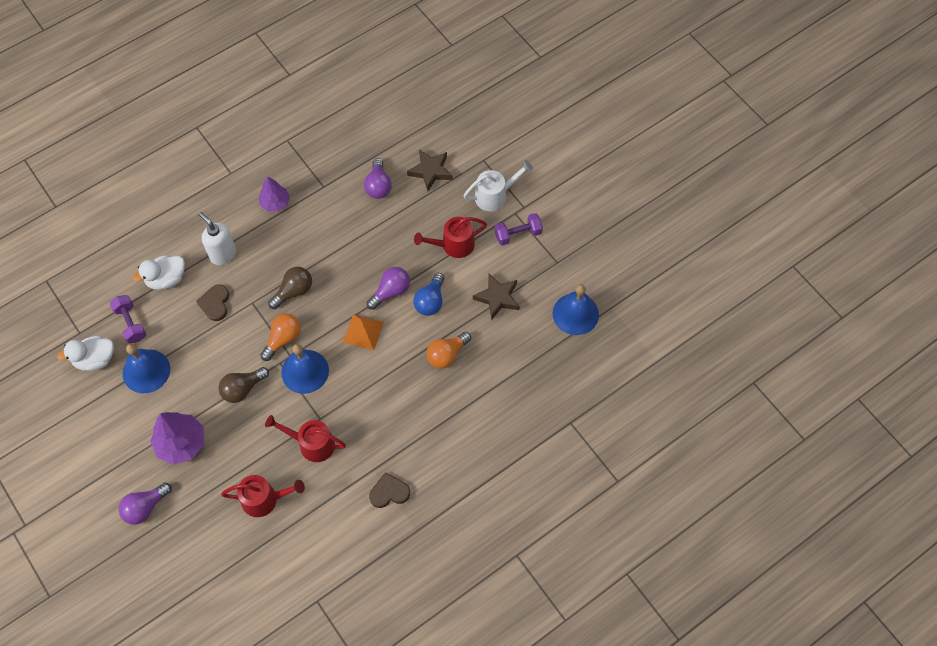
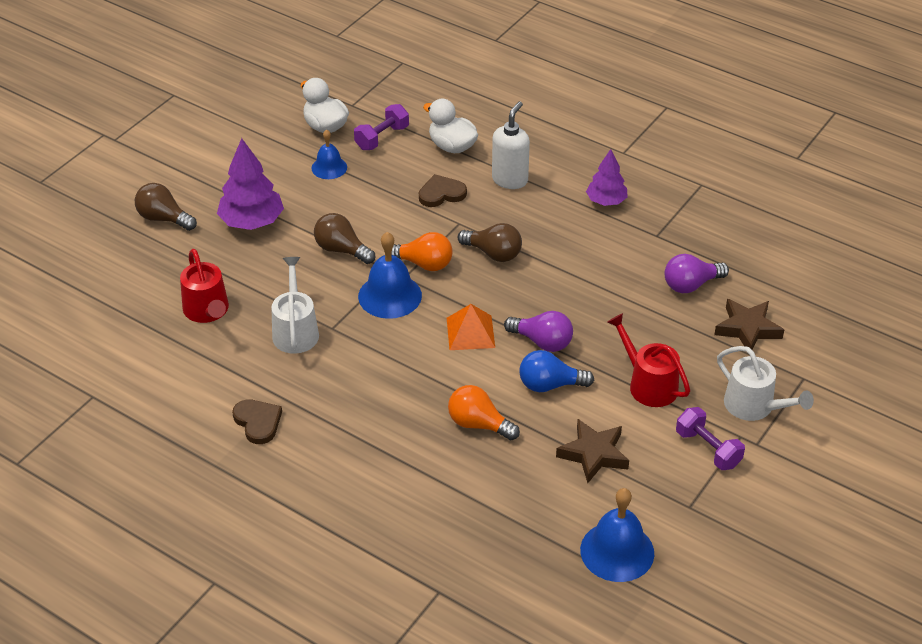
camera: 70 degrees right, 20 degrees down
(145, 507) = (164, 218): purple light bulb -> brown light bulb
(146, 371) = (329, 167): blue bell -> blue bell, size x0.61
(312, 444) = (295, 331): red watering can -> white watering can

